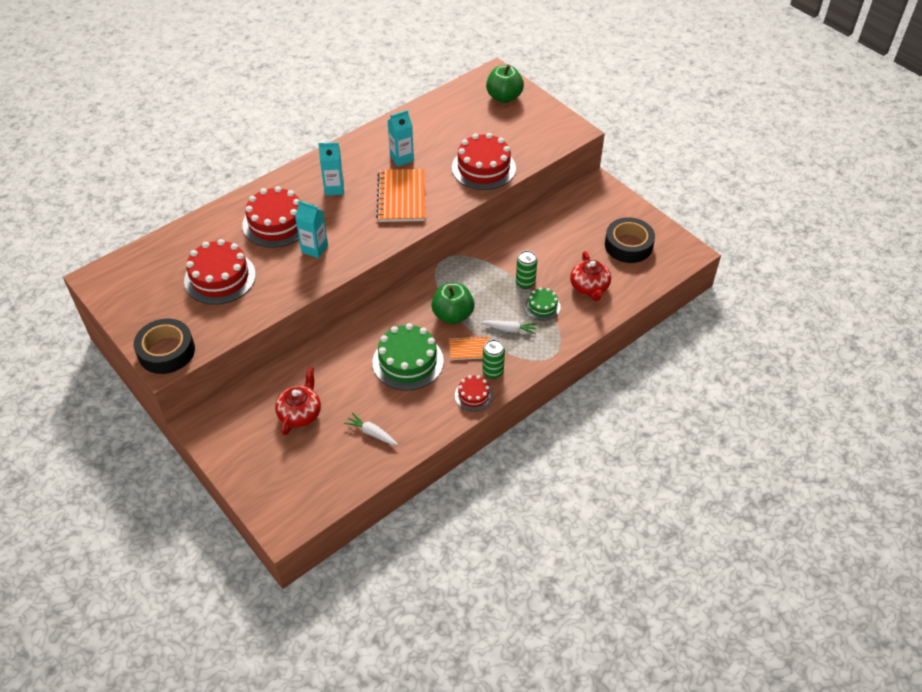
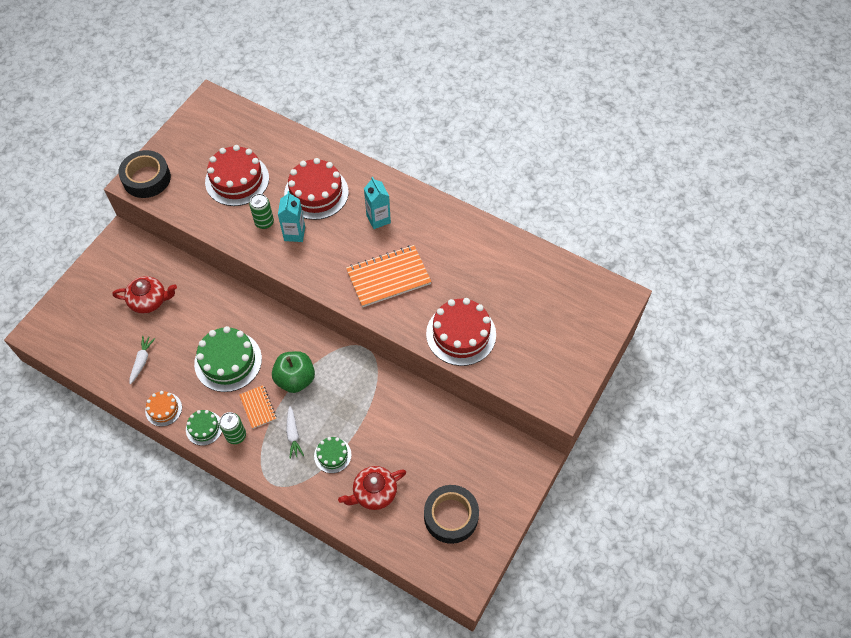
camera: 70 degrees right, 10 degrees up
(402, 158) = (444, 258): turquoise carton -> none
(437, 424) = (163, 409): none -> orange cake
(473, 395) = (204, 428): red cake -> green cake
(504, 97) = (584, 318): green apple -> none
(525, 283) = (359, 430): green can -> green can (264, 222)

